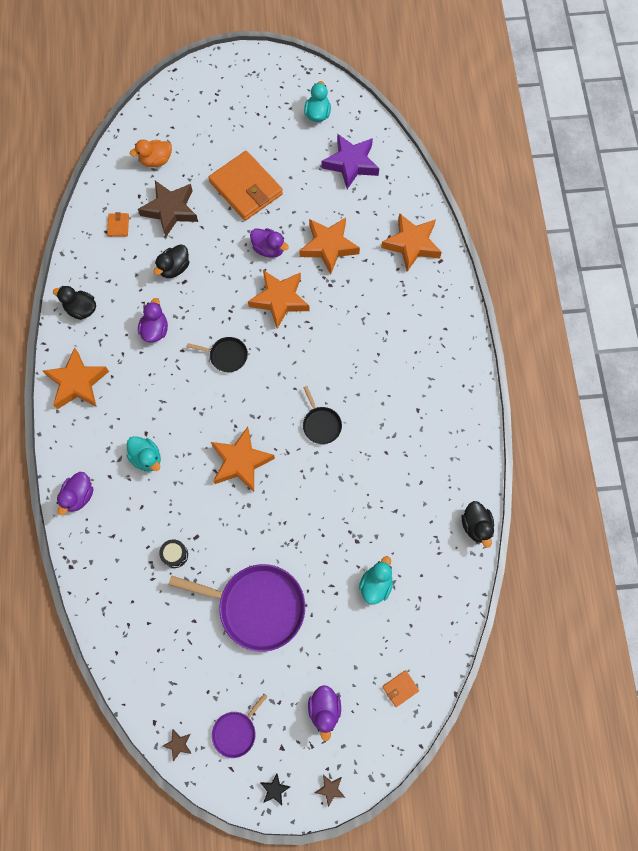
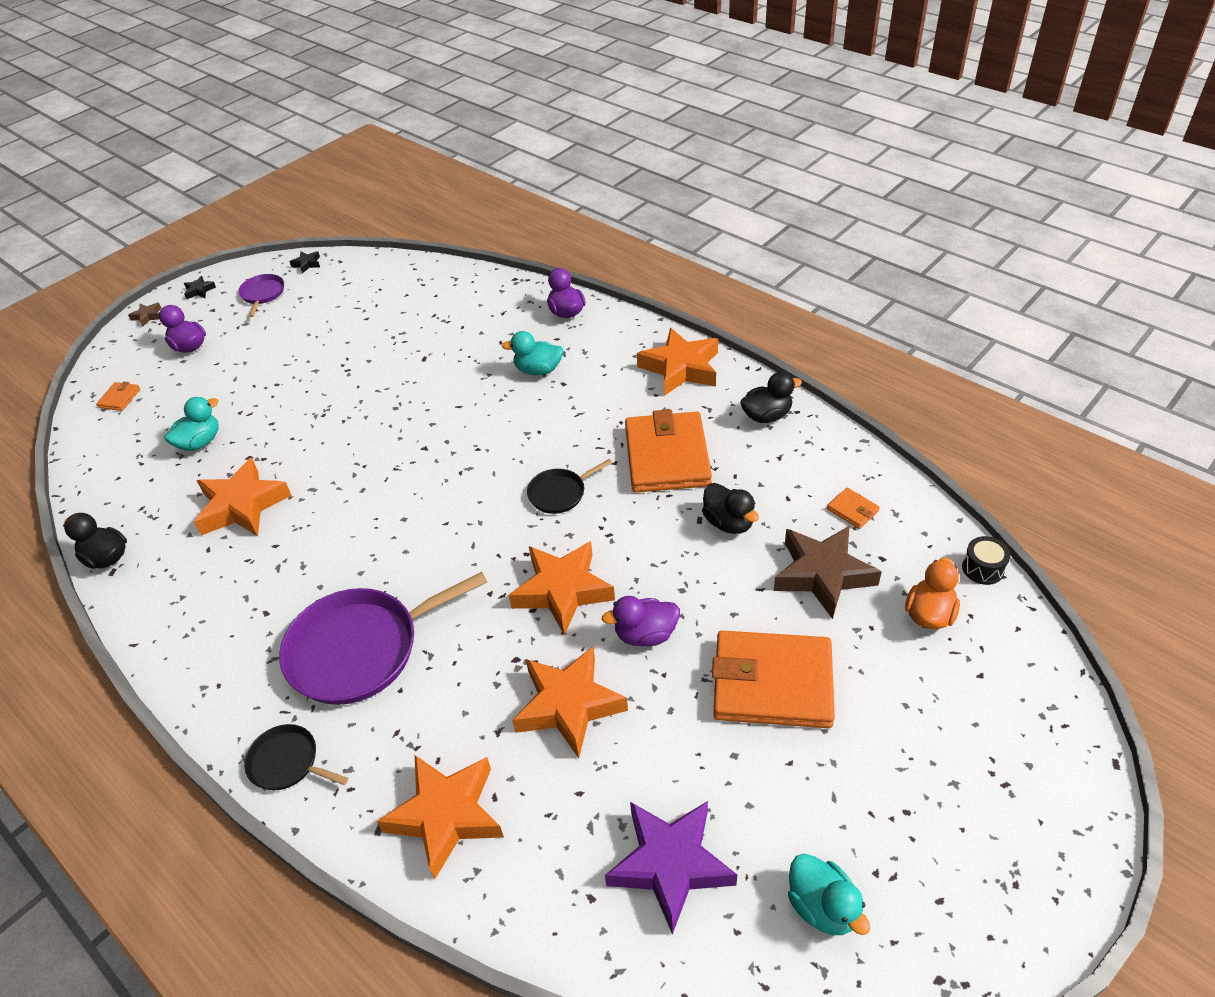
camera: 140 degrees right, 25 degrees down
(155, 330) = (667, 456): purple duck -> orange wallet
(174, 268) = (728, 523): black duck -> black duck turned 150 degrees clockwise
(175, 555) = (430, 337): black drum -> black drum (982, 568)
(178, 744) = (307, 264): brown star -> black star
(241, 462) = (439, 429): orange star -> orange star (242, 506)
(257, 606) = (314, 358): purple pan -> purple pan (361, 649)
(321, 424) = (380, 515): black pan -> black pan (287, 762)
(376, 584) = (200, 442): turquoise duck -> turquoise duck turned 120 degrees counterclockwise

